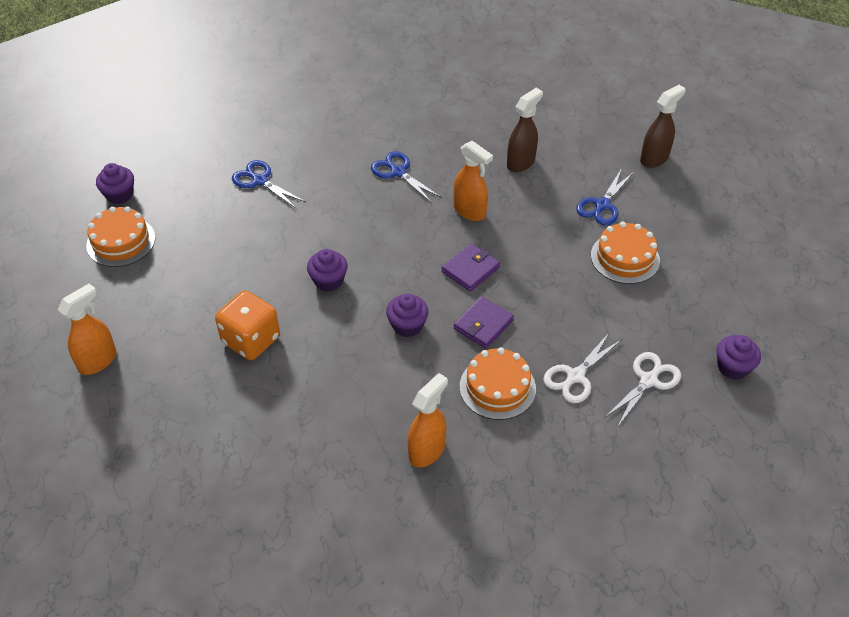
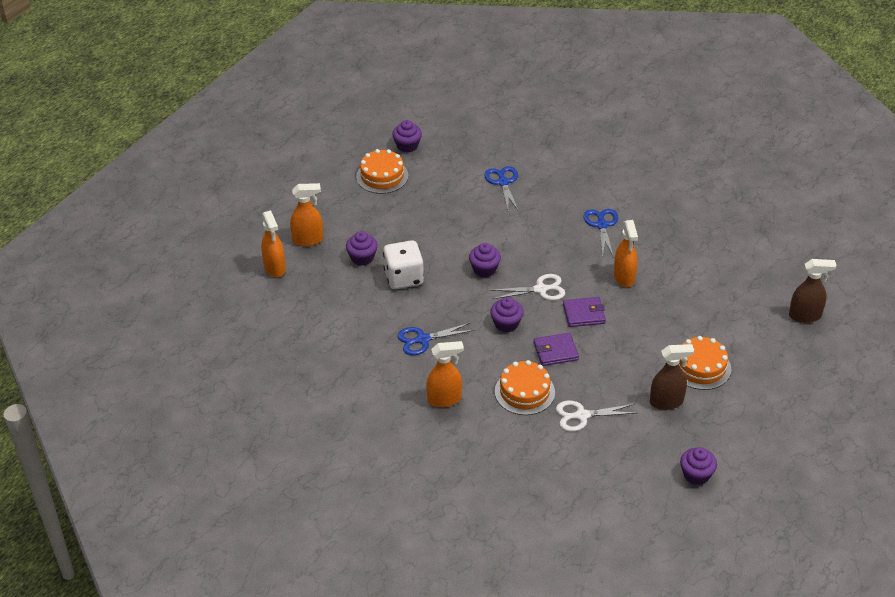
camera: 40 degrees right, 5 degrees down
(86, 419) = (275, 268): none -> orange spray bottle
(182, 345) = (362, 258): none -> purple cupcake
(251, 340) = (404, 277): orange dice -> white dice
(521, 163) = (698, 265): brown spray bottle -> brown spray bottle (667, 402)
(602, 205) = (725, 325): blue scissors -> blue scissors (423, 339)
(648, 380) = (628, 447): white scissors -> white scissors (540, 289)

